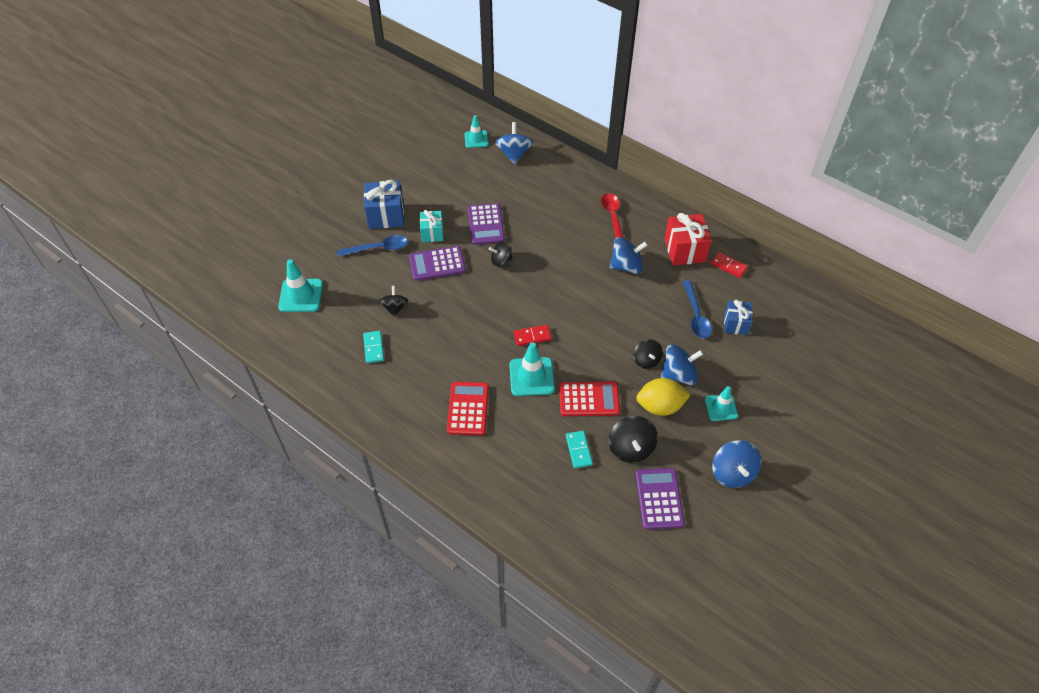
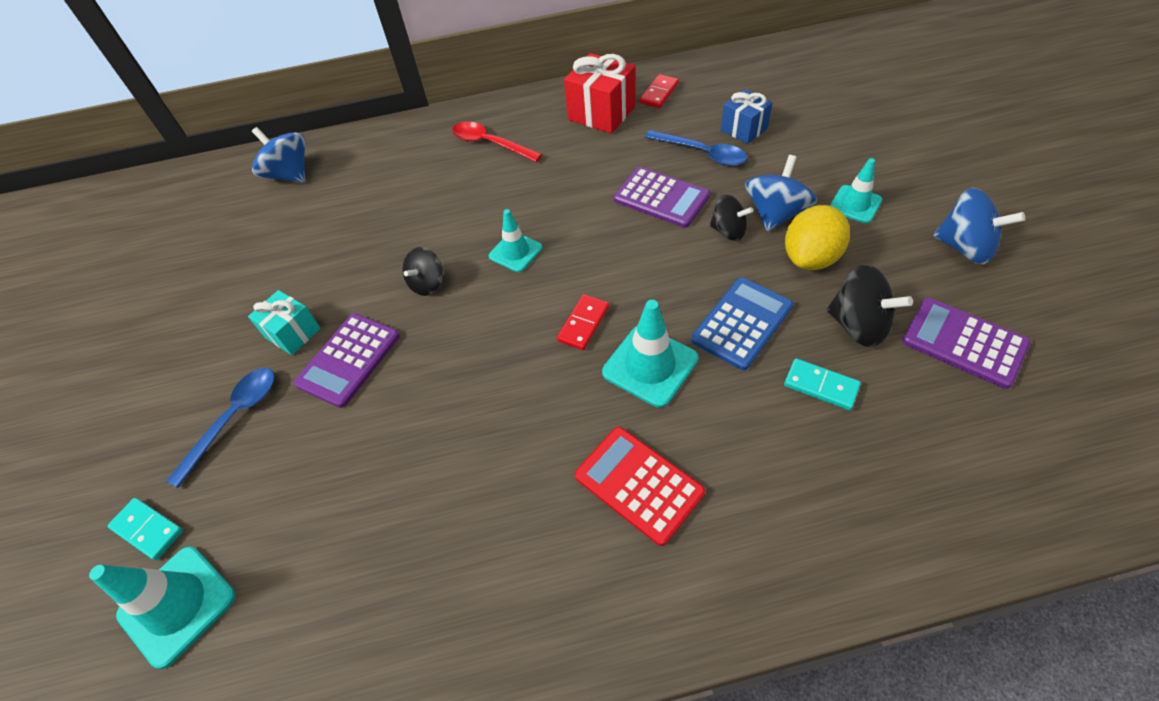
camera: 45 degrees left, 0 degrees up
(373, 348) = (400, 552): turquoise domino -> turquoise domino (148, 529)
(386, 215) = (194, 371): blue gift -> none
(395, 308) = (361, 467): black spinning top -> none
(476, 139) = (219, 196): turquoise traffic cone -> turquoise traffic cone (515, 252)
(486, 224) = (353, 265): purple calculator -> purple calculator (661, 198)
(589, 399) = (742, 323): red calculator -> blue calculator
(626, 266) = (571, 171): blue spinning top -> none
(728, 266) = (659, 93): red domino -> red domino turned 45 degrees counterclockwise

